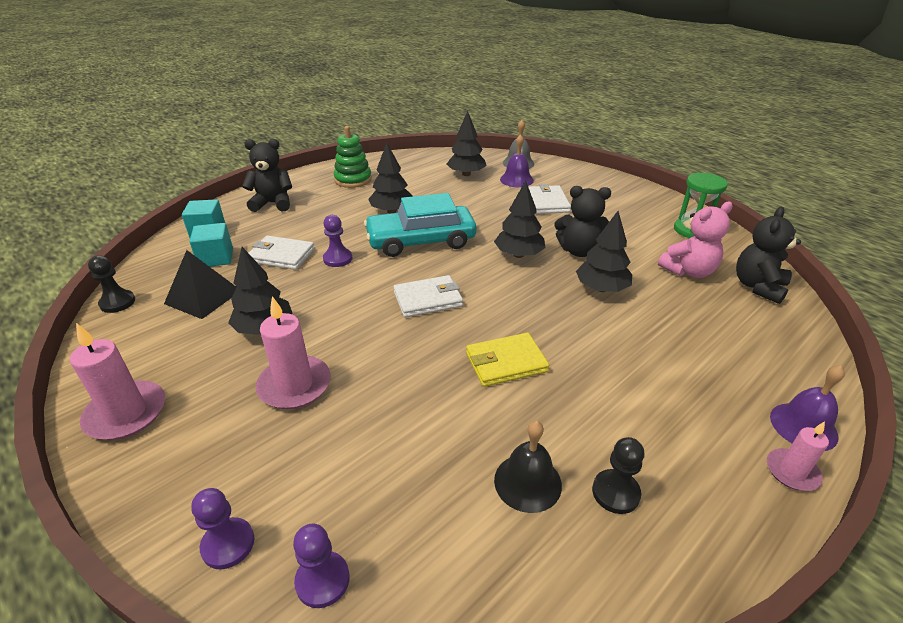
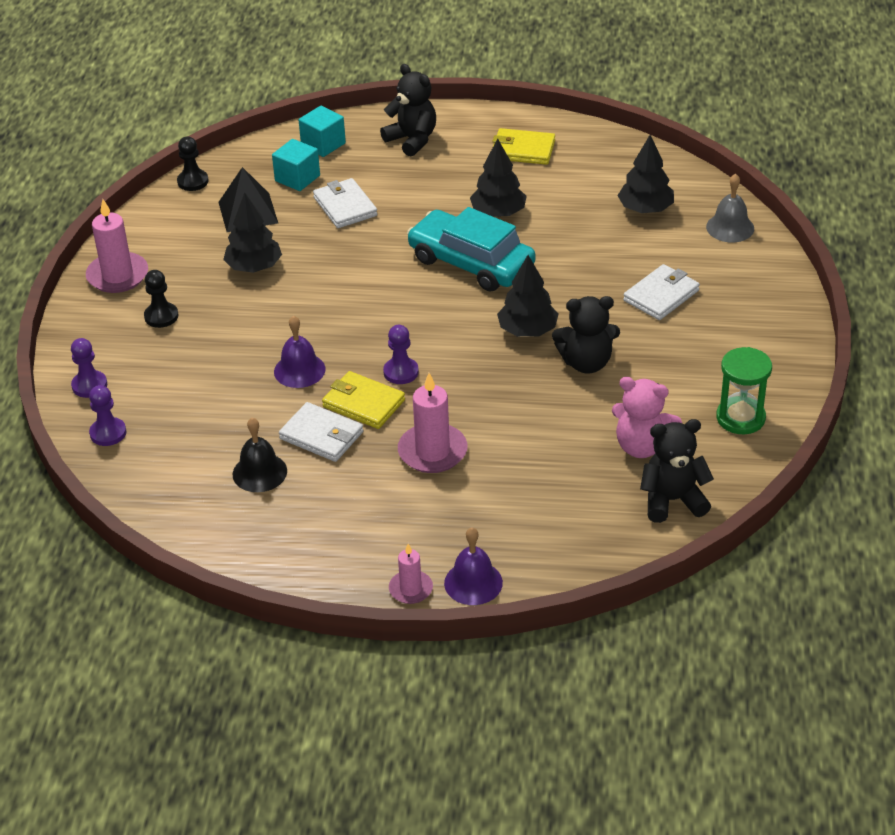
camera: 50 degrees right, 5 degrees up
(294, 385) = (220, 323): pink candle -> pink candle (432, 451)
(338, 259) = (381, 237): purple pawn -> purple pawn (401, 372)
(353, 180) = (523, 150): green stacking toy -> yellow wallet
(428, 299) = (390, 320): white wallet -> white wallet (321, 435)
(516, 179) = (685, 248): purple bell -> purple bell (299, 370)
(579, 251) = (586, 363): black teddy bear -> black teddy bear turned 60 degrees counterclockwise
(601, 288) = (536, 405): black tree -> none
(615, 492) = (295, 514): black pawn -> black pawn (161, 316)

